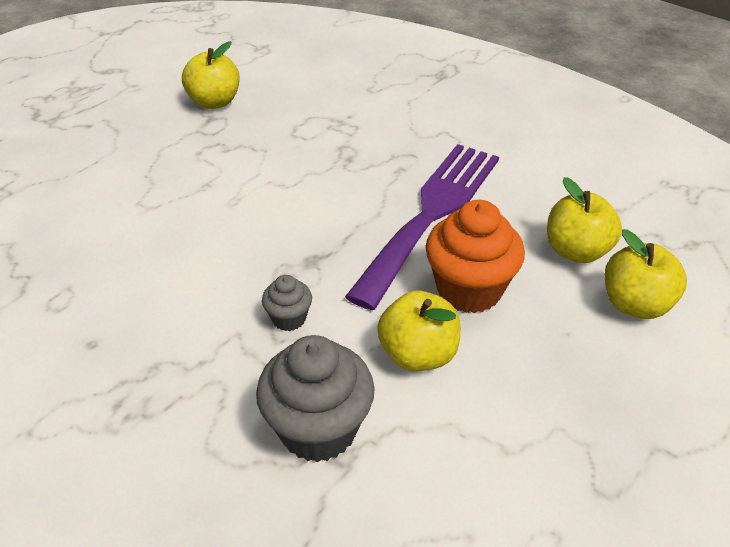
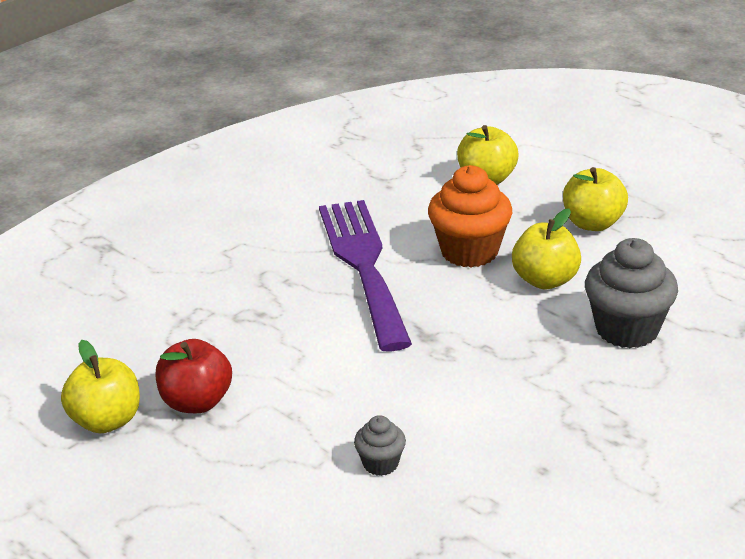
camera: 85 degrees left, 10 degrees down
(229, 138) = (196, 402): none -> red apple
(289, 318) = (506, 347): grey cupcake -> grey cupcake (380, 464)
(431, 213) = (363, 265): purple fork -> purple fork turned 45 degrees clockwise
(576, 251) = (422, 197): yellow apple -> yellow apple (592, 223)

